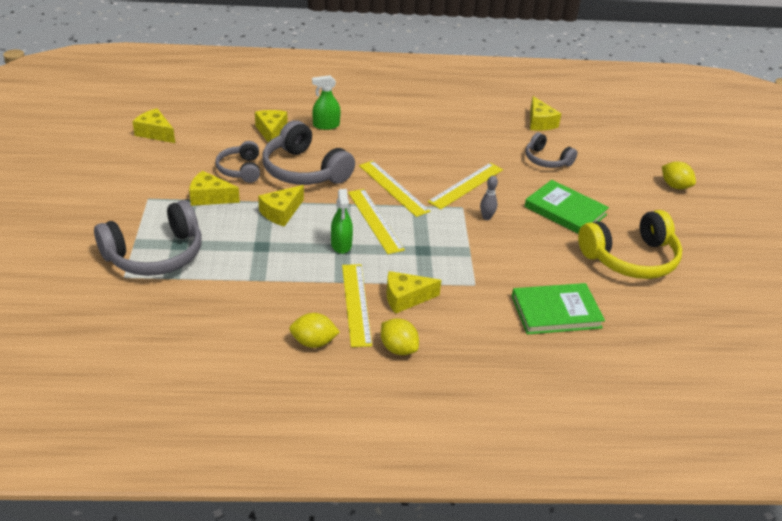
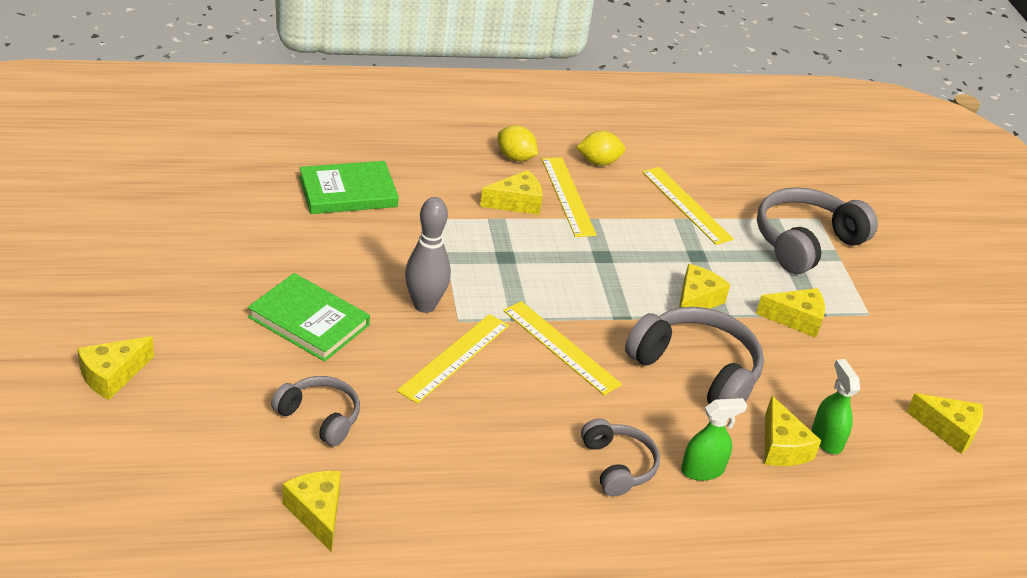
camera: 170 degrees right, 0 degrees up
(241, 169) = (784, 367): grey headphones -> grey headphones (617, 466)
(341, 244) = (605, 261): green spray bottle -> green spray bottle (826, 439)
(375, 220) = (573, 295): yellow ruler -> yellow ruler (686, 205)
(486, 217) = (424, 305): grey bowling pin -> grey bowling pin, size x1.90
(630, 258) = (236, 254): yellow headphones -> none
(675, 186) = (112, 375): yellow lemon -> yellow cheese

